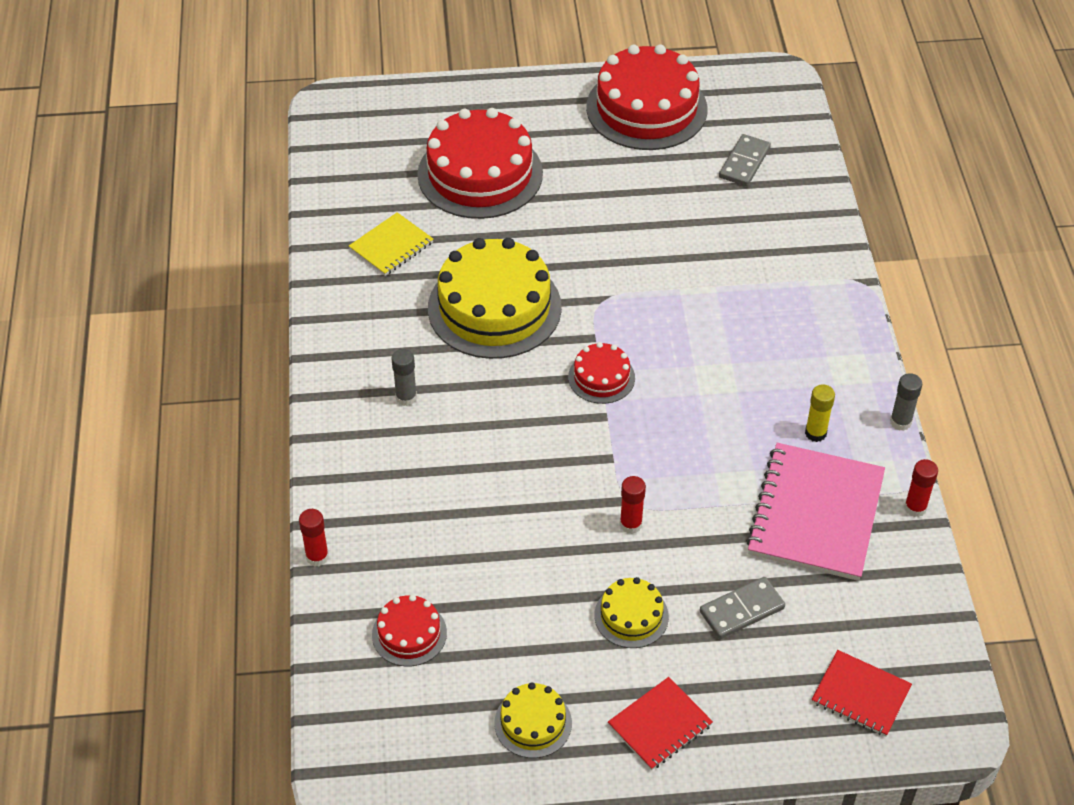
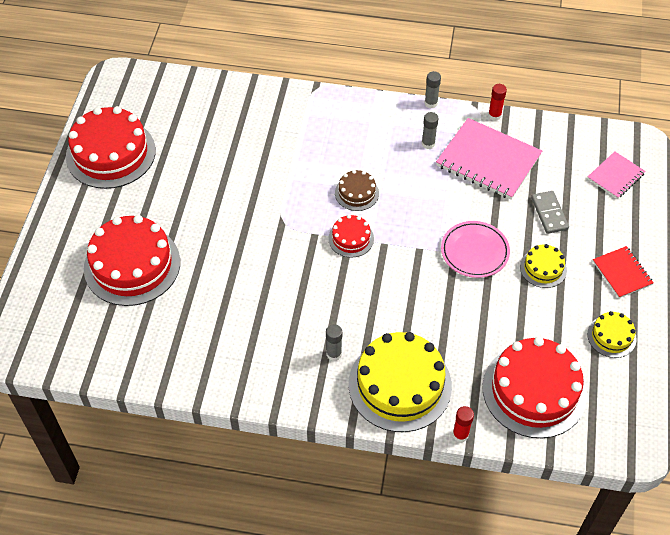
camera: 75 degrees left, 5 degrees up
(391, 246) = (183, 335): yellow notebook -> none
(409, 634) = (534, 390): red cake -> red cake, size x2.07
(494, 307) = (268, 284): yellow cake -> yellow cake (400, 385)
(630, 524) = (474, 252): red glue stick -> pink plate
(685, 368) = (356, 193): none -> brown cake
(744, 163) = (188, 115): grey domino -> none
(815, 433) = (428, 144): yellow glue stick -> grey glue stick
(860, 695) = (615, 176): red notebook -> pink notebook

